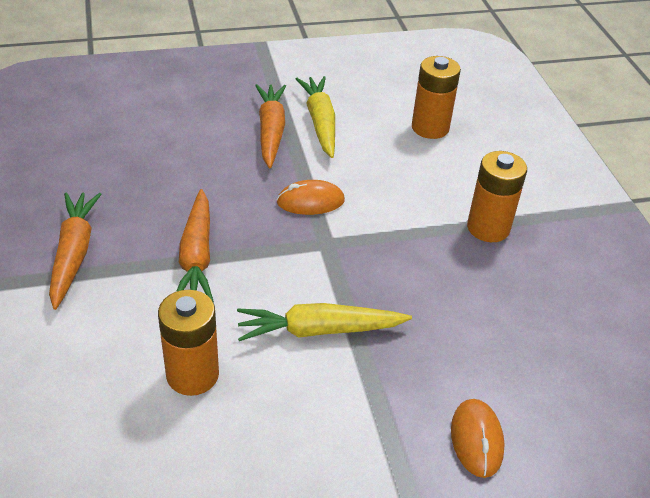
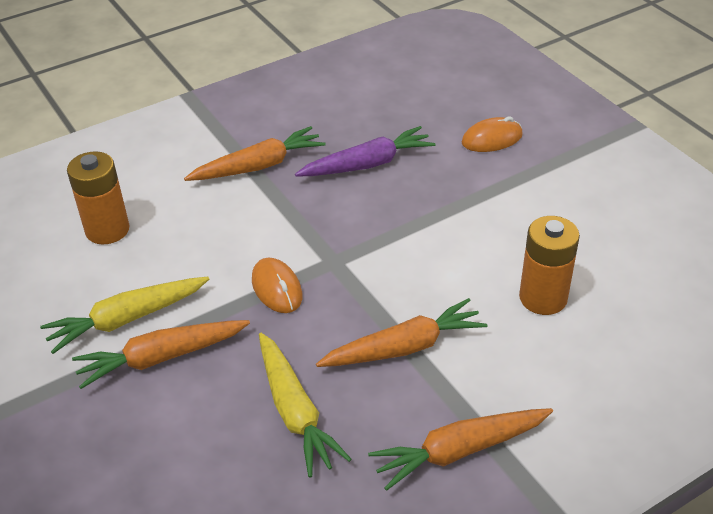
camera: 105 degrees left, 0 degrees up
(319, 330) = (444, 237): yellow carrot -> yellow carrot (295, 411)
(464, 307) = (367, 164): none -> purple carrot
(488, 228) = (258, 166): orange battery -> orange carrot

